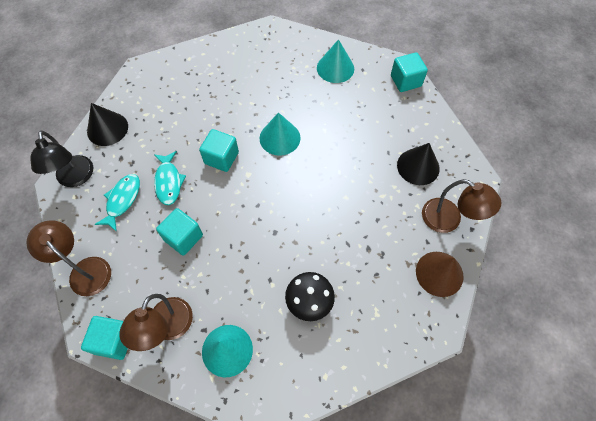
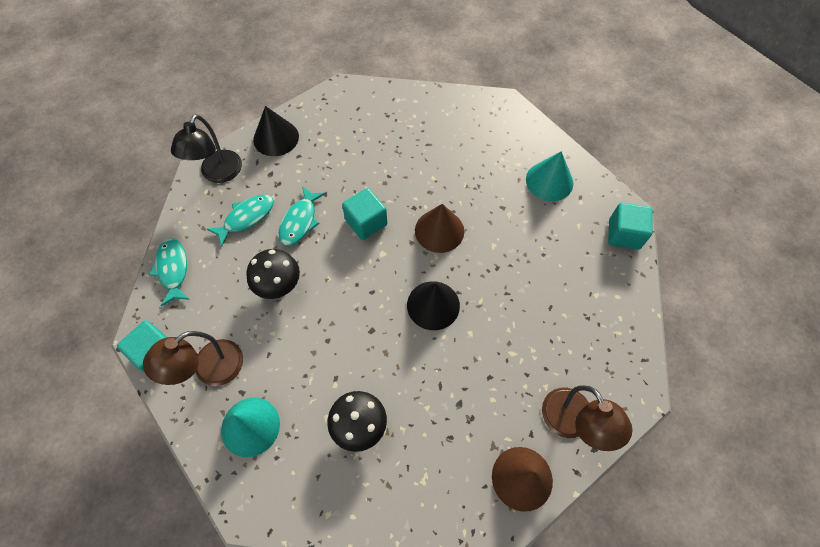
camera: 30 degrees right, 0 degrees up
(85, 270) = (173, 269): brown lamp -> turquoise fish
(183, 237) = (279, 286): turquoise cube -> black mushroom
(280, 138) = (439, 230): turquoise cone -> brown cone
(418, 166) = (575, 341): black cone -> black cone (433, 305)

